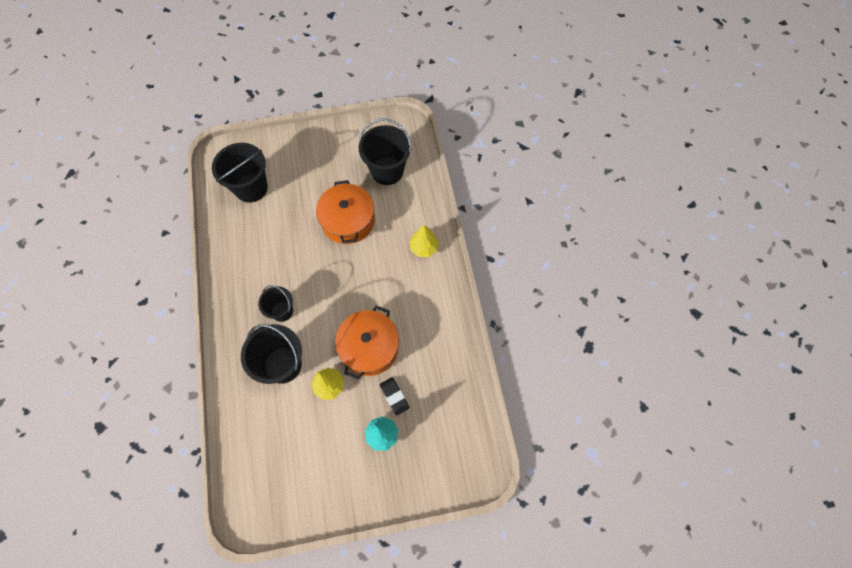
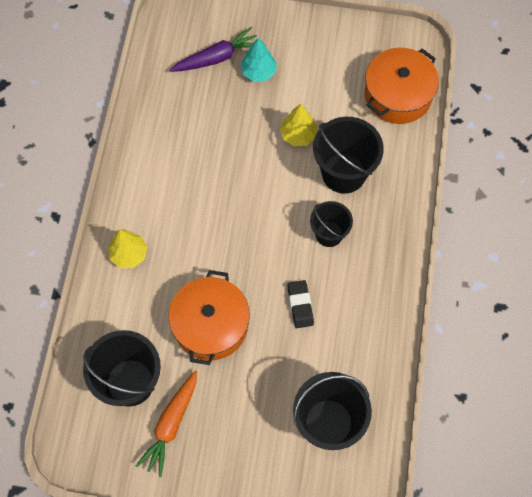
camera: 160 degrees left, 0 degrees up
(351, 156) = (171, 425): none -> orange carrot
(369, 347) = (240, 159): orange pot -> orange pot (398, 95)
(394, 396) = (232, 102): black eraser -> black eraser (300, 305)
(423, 436) = (216, 57): none -> purple carrot

